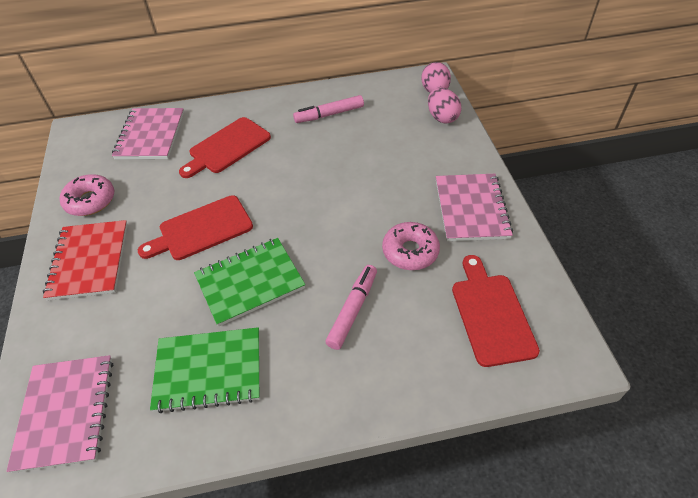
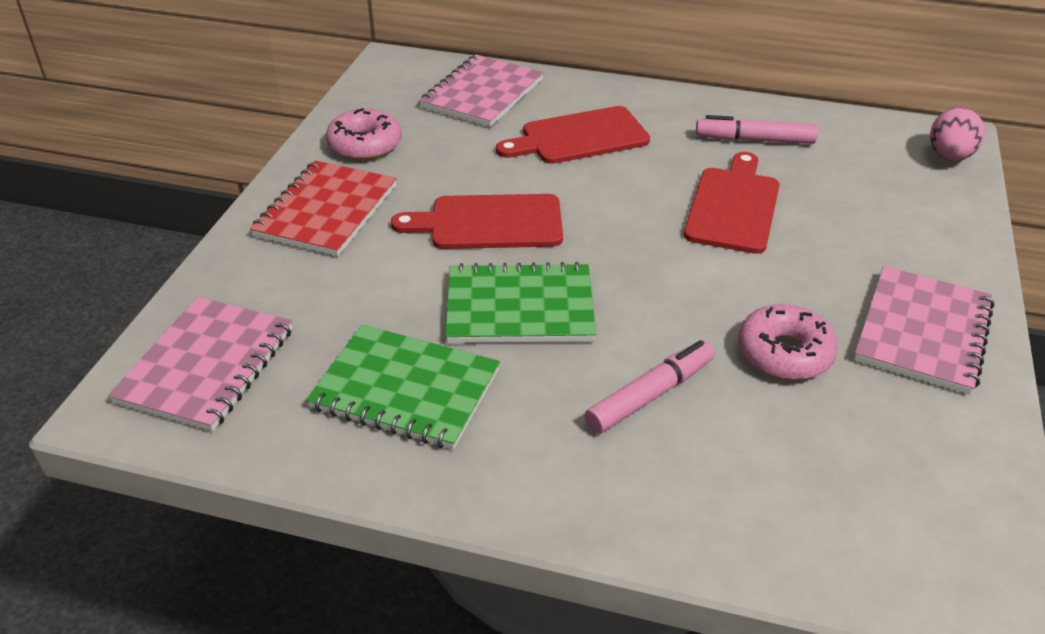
camera: 25 degrees right, 10 degrees down
(442, 117) = (942, 195): pink egg -> none
(491, 314) = (875, 485): red cutting board -> red cutting board (733, 206)

